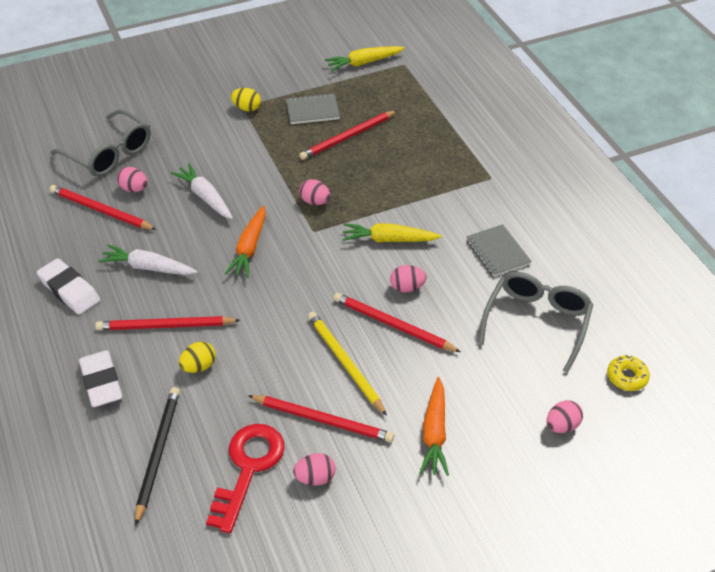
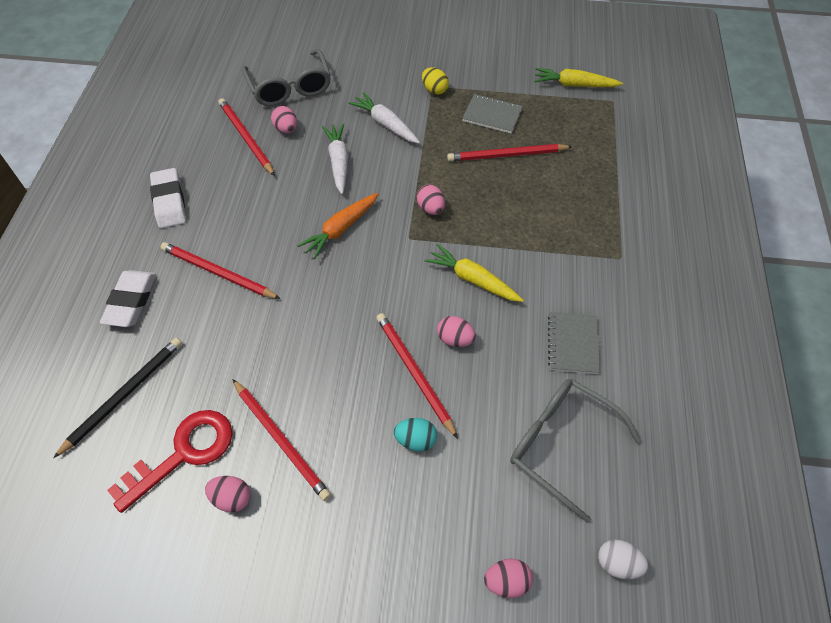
camera: 30 degrees right, 10 degrees up
(148, 267) = (244, 209): white carrot -> white carrot (385, 124)
(199, 366) = (216, 327): yellow egg -> none
(345, 363) = (342, 390): yellow pencil -> none
(429, 369) = (416, 440): none -> turquoise egg
(434, 433) = (373, 514): orange carrot -> none
(537, 322) = (561, 444): grey glasses -> grey glasses turned 105 degrees counterclockwise
(627, 377) = (617, 563): yellow donut -> white egg

